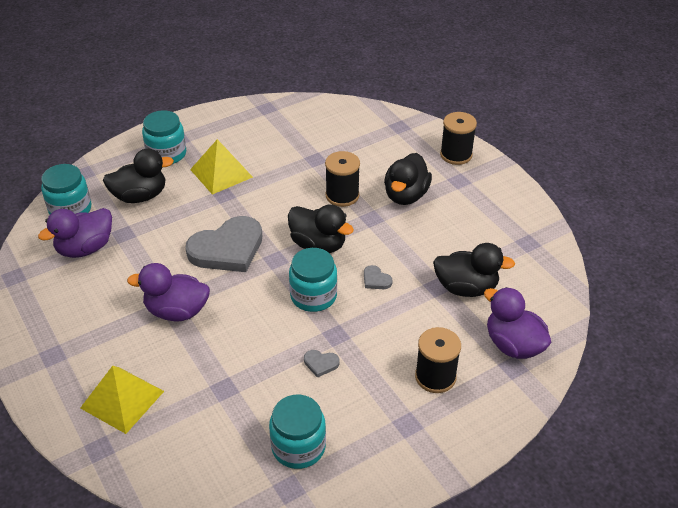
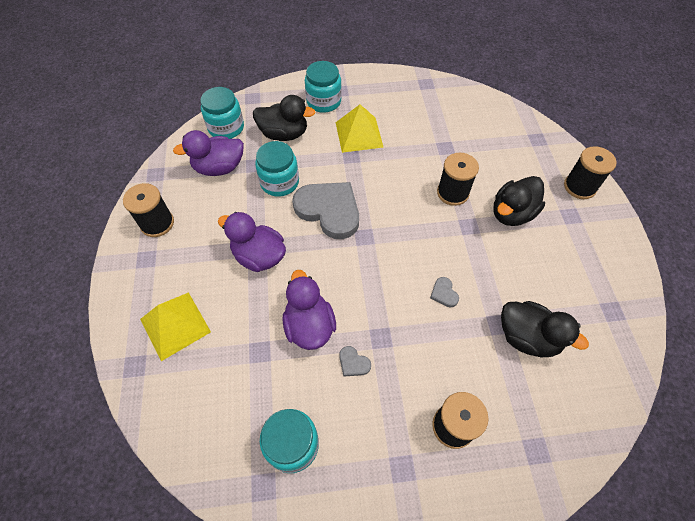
camera: 25 degrees right, 15 degrees up
(45, 320) = (157, 223): none -> black spool
(227, 249) = (329, 210): grey heart -> grey heart turned 135 degrees counterclockwise
(313, 296) = (380, 288): turquoise jar -> turquoise jar (279, 182)
(318, 245) = (408, 236): black duck -> none
(513, 345) = (548, 424): purple duck -> purple duck (309, 326)

